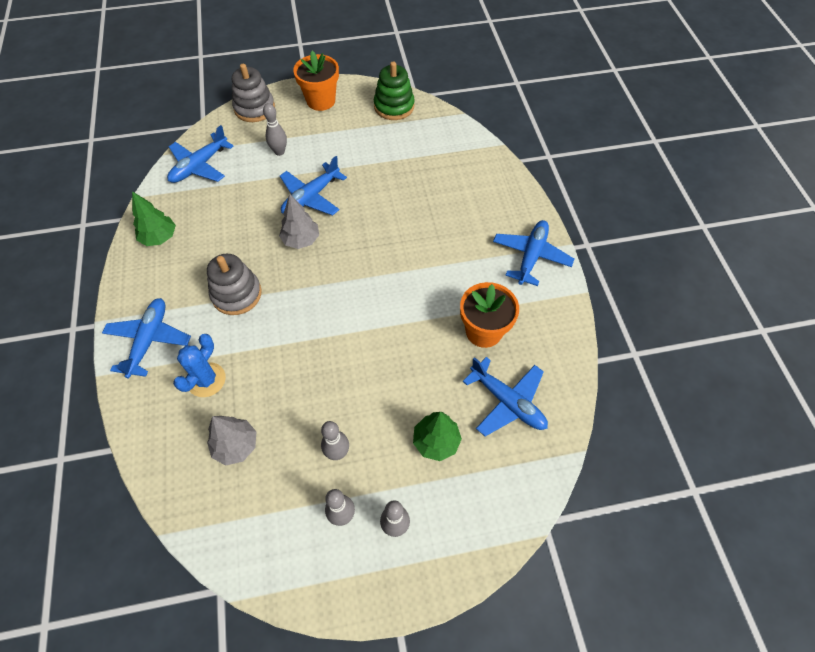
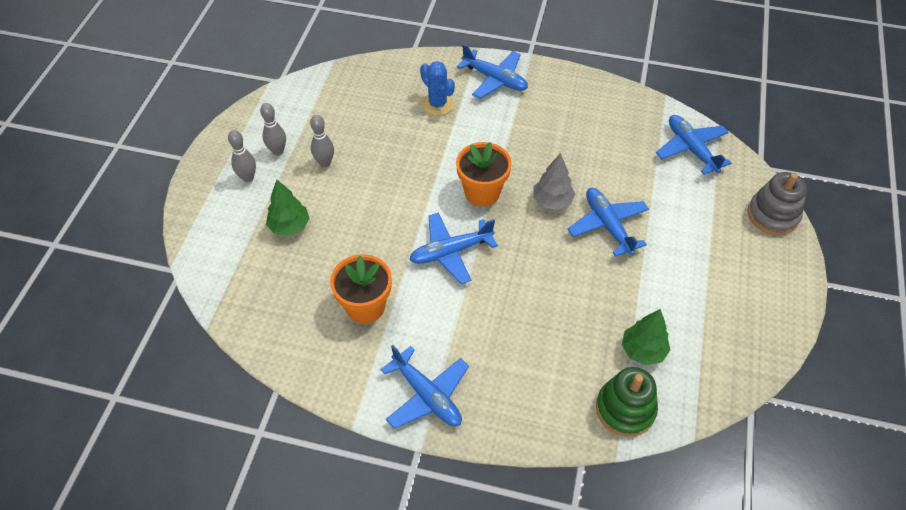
camera: 115 degrees right, 5 degrees down
(159, 238) = (604, 104): green tree -> green tree (643, 350)
(236, 294) = (512, 140): grey stacking toy -> none
(236, 445) = (371, 108): grey tree -> none
(279, 152) = (689, 218): grey bowling pin -> none
(321, 101) = (769, 282): orange flower pot -> orange flower pot (482, 192)
(394, 106) = (734, 358): green stacking toy -> green stacking toy (625, 409)
(507, 402) = (287, 292): blue plane -> blue plane (450, 252)

